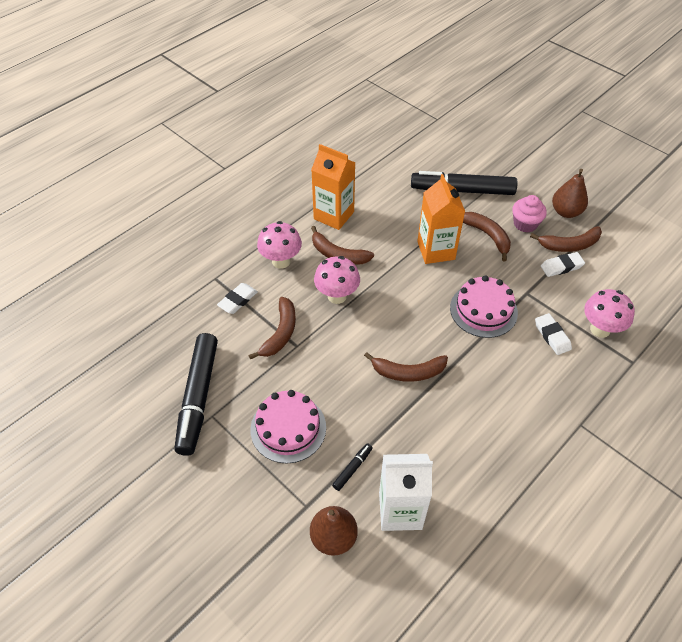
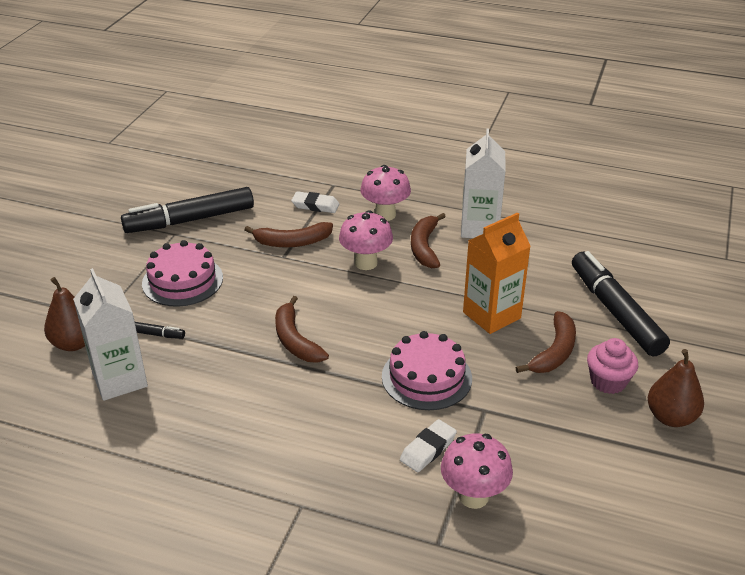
camera: 65 degrees right, 15 degrees down
(334, 215) = (479, 228): orange carton -> white carton
(561, 266) = (559, 434): white eraser -> none
(569, 245) = (607, 434): brown banana -> none

